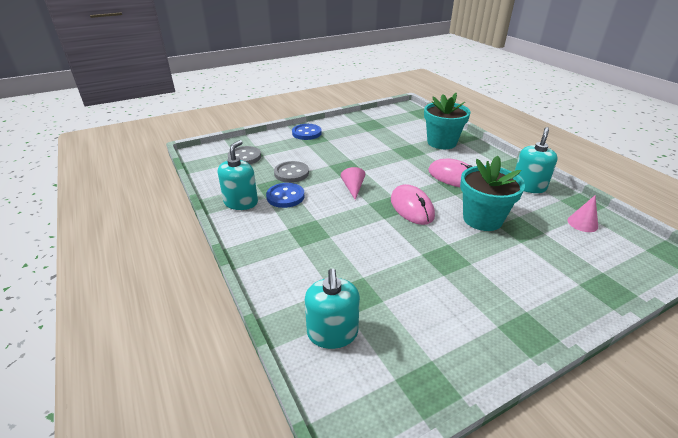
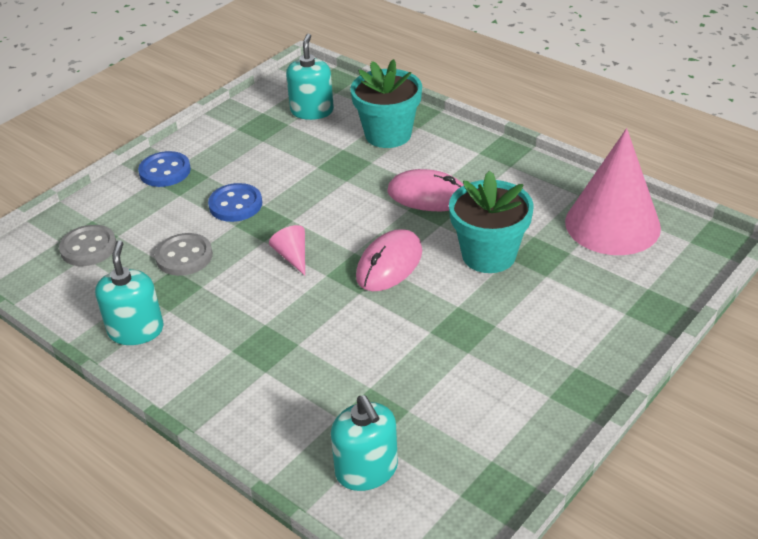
camera: 20 degrees left, 5 degrees up
(285, 196) = (199, 300): blue button -> blue button (235, 204)
(411, 207) = (389, 264): pink mouse -> pink mouse turned 75 degrees clockwise
(528, 186) = (533, 183): turquoise soap dispenser -> turquoise soap dispenser (312, 111)
(582, 223) = (612, 224): pink cone -> pink cone, size x2.47

